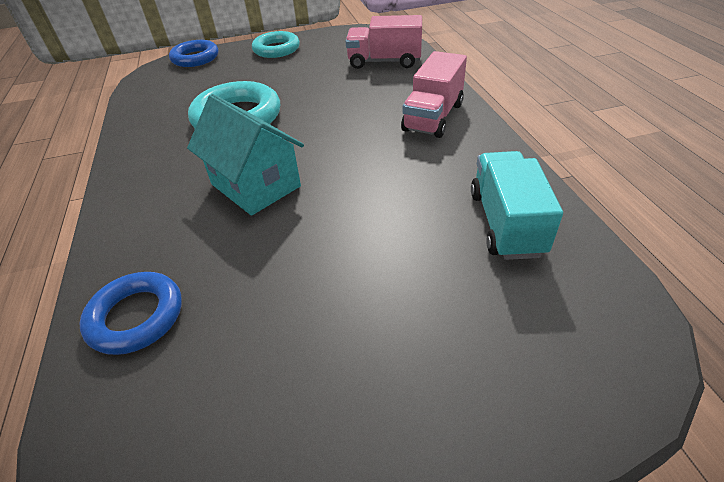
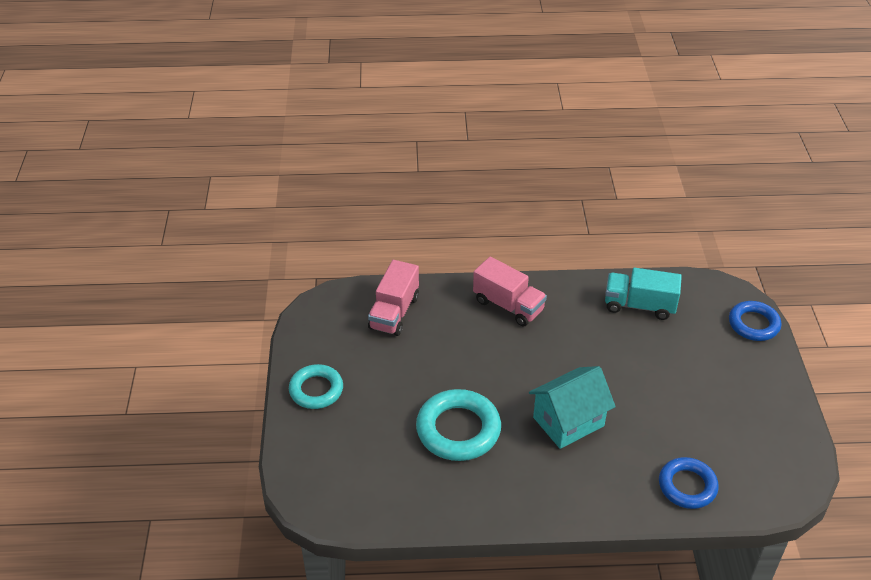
camera: 80 degrees left, 0 degrees up
(195, 58) = (299, 465): blue ring -> blue ring (753, 324)

